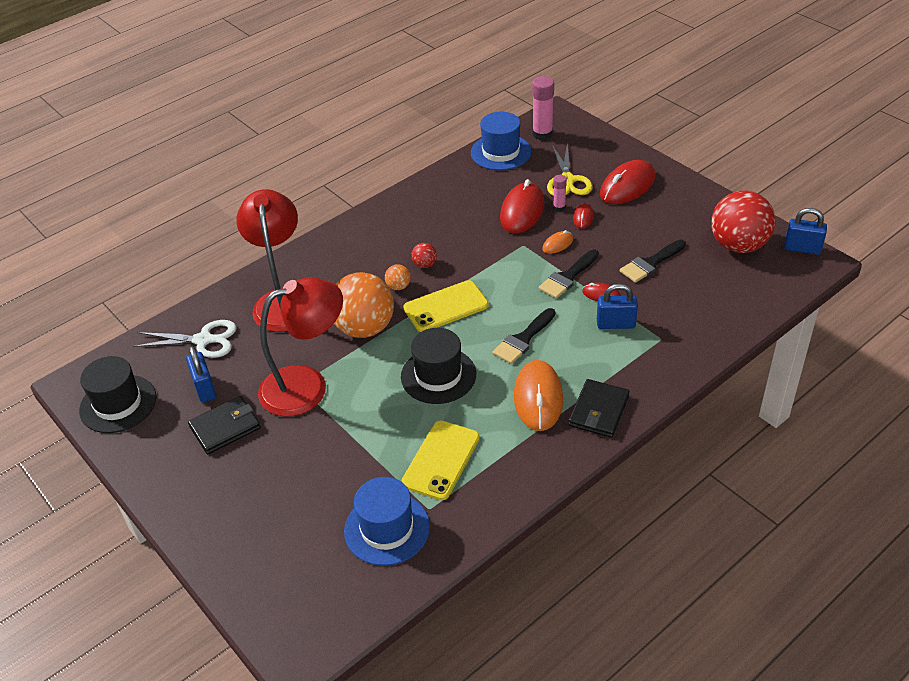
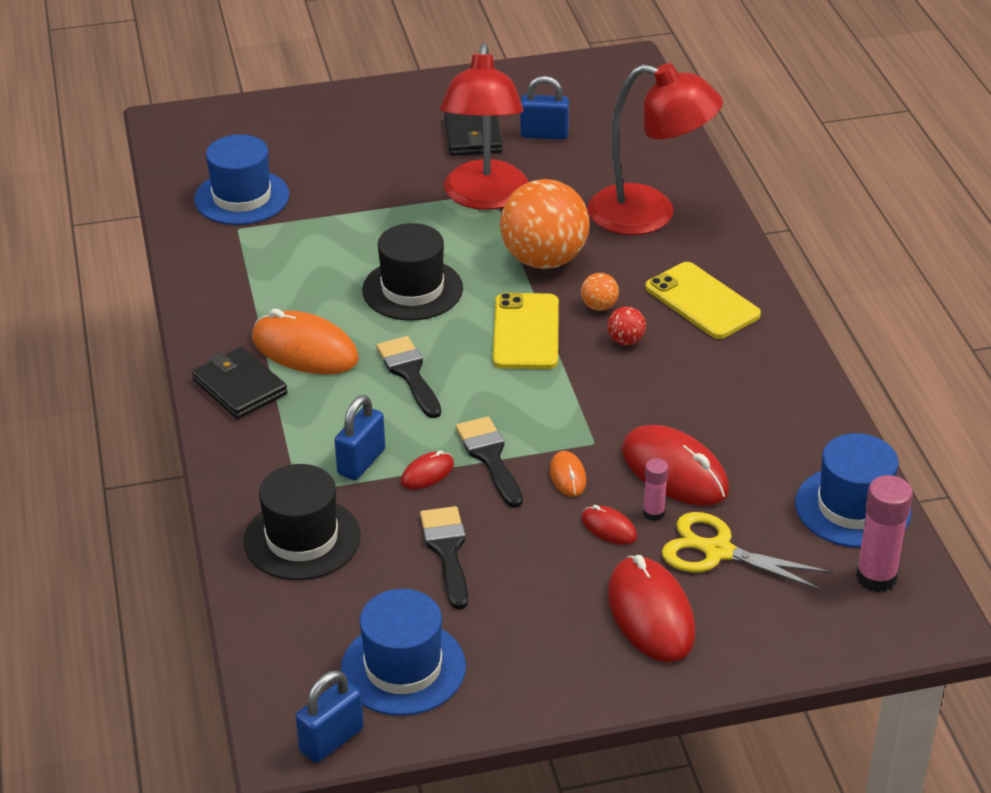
camera: 115 degrees right, 5 degrees down
(118, 404) = (570, 82): black hat -> black hat (302, 539)
(203, 340) = (626, 147): white scissors -> none
(441, 460) = (289, 254): yellow phone -> yellow phone (702, 301)
(738, 245) = (403, 668): red ball -> blue hat

